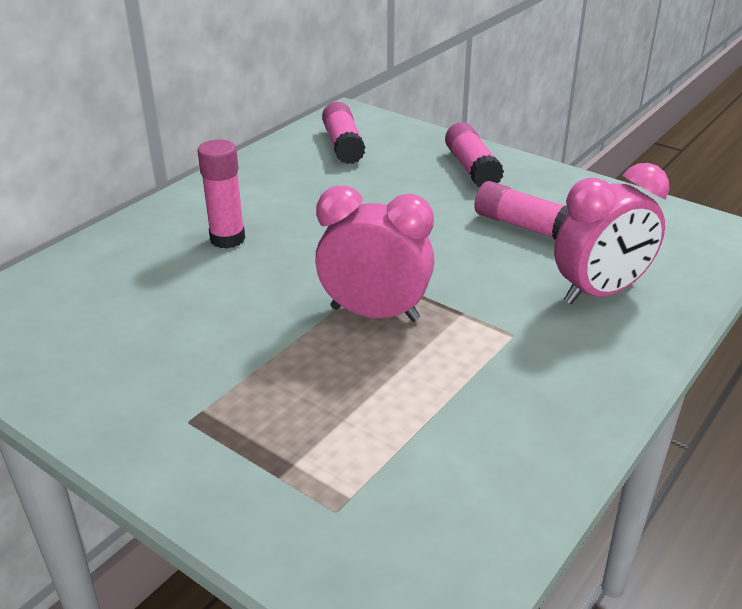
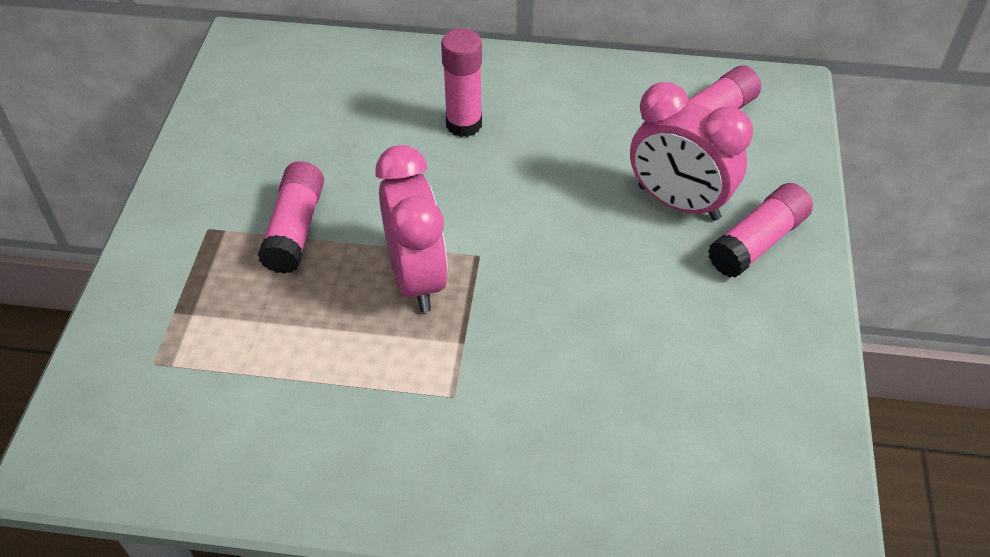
camera: 60 degrees right, 15 degrees up
(523, 226) = (665, 334): pink glue stick -> pink glue stick (295, 229)
(600, 292) = (578, 447): pink clock -> pink clock (678, 203)

